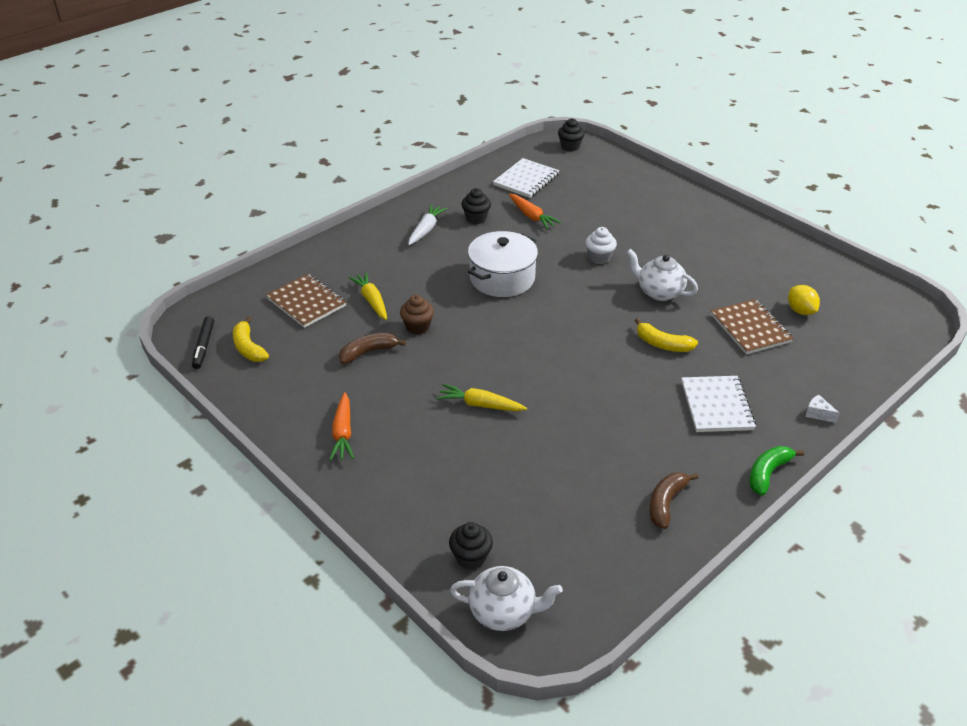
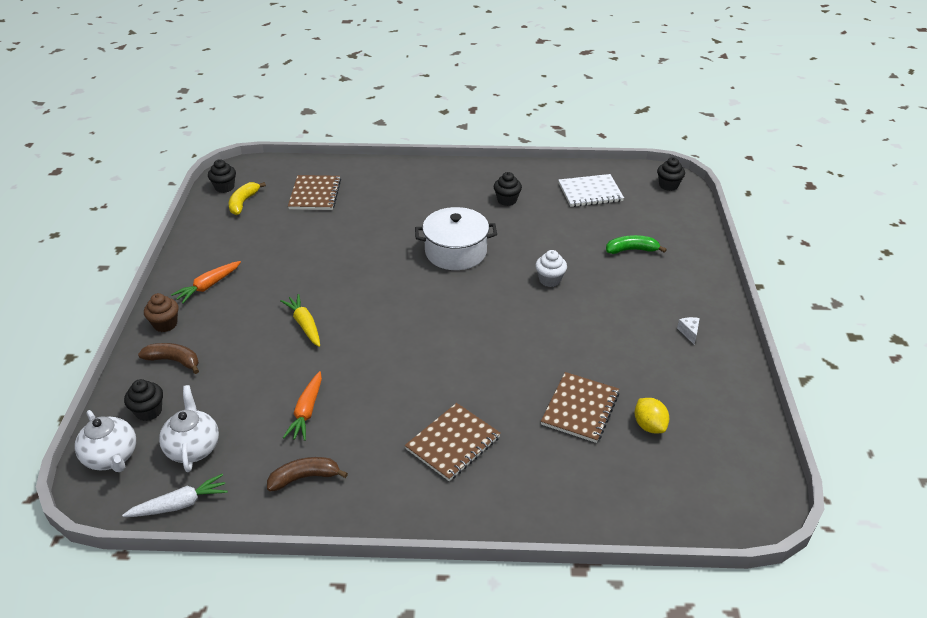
camera: 45 degrees right, 0 degrees up
(204, 346) = (224, 187): black marker -> black cupcake
(368, 352) = (298, 247): brown banana -> brown banana (174, 361)
(371, 301) = (351, 216): yellow carrot -> none
(417, 327) = (350, 250): brown cupcake -> brown cupcake (165, 324)
(426, 229) = (460, 189): white carrot -> white carrot (180, 504)
(531, 216) = (549, 221): orange carrot -> orange carrot (306, 411)
(659, 292) = (553, 333): white teapot -> white teapot (193, 448)
(662, 344) = (490, 371): yellow banana -> none
(716, 406) = (453, 443): white notebook -> brown notebook
(767, 473) = (405, 519): green banana -> green banana (631, 250)
(800, 311) = (649, 425): yellow lemon -> yellow lemon turned 45 degrees counterclockwise
(818, 414) = (521, 511): white cheese -> white cheese (689, 332)

